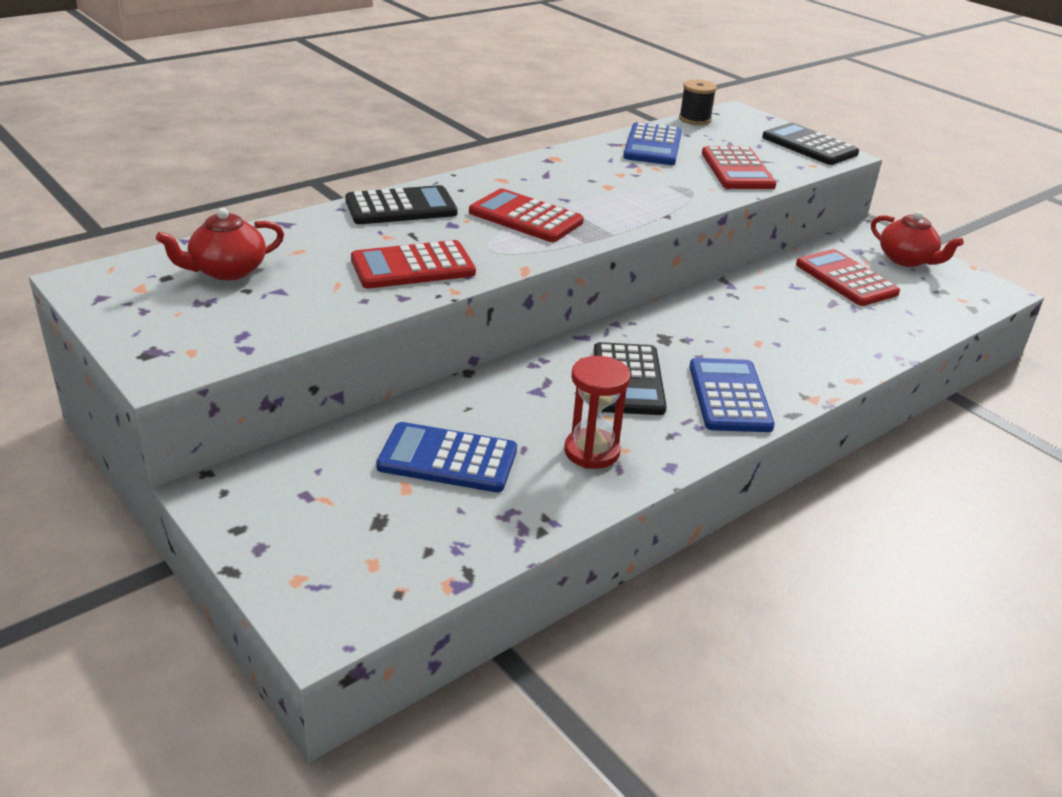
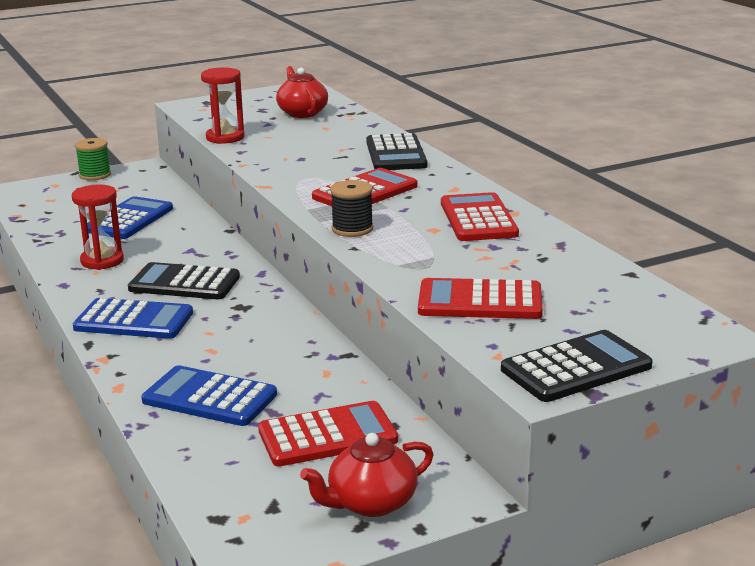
camera: 105 degrees right, 10 degrees down
(247, 541) = (95, 175): none -> green spool
(343, 315) = (225, 137): none -> red hourglass
(413, 266) = (286, 155): red calculator -> red calculator (478, 219)
(652, 145) = (558, 263): blue calculator -> blue calculator (209, 398)
(694, 119) = (667, 301): black spool -> black spool (352, 229)

